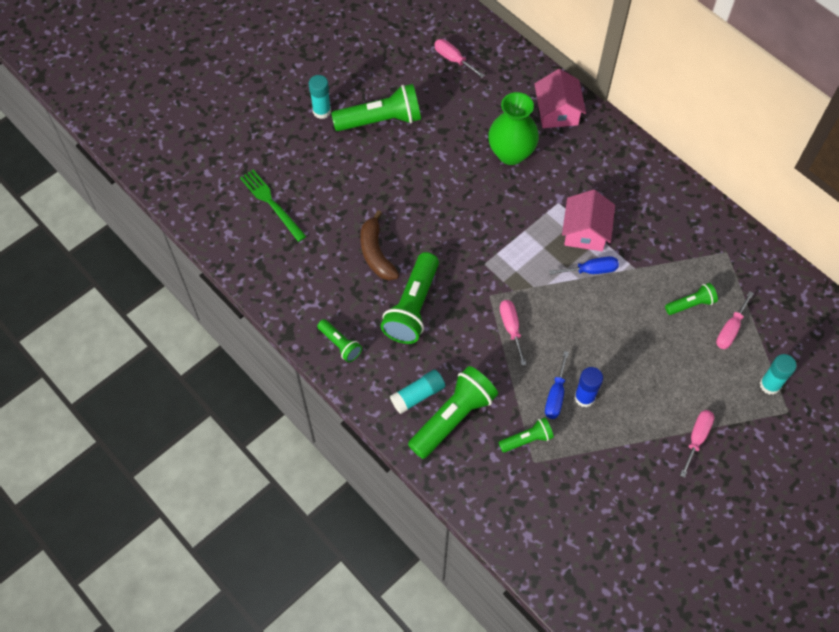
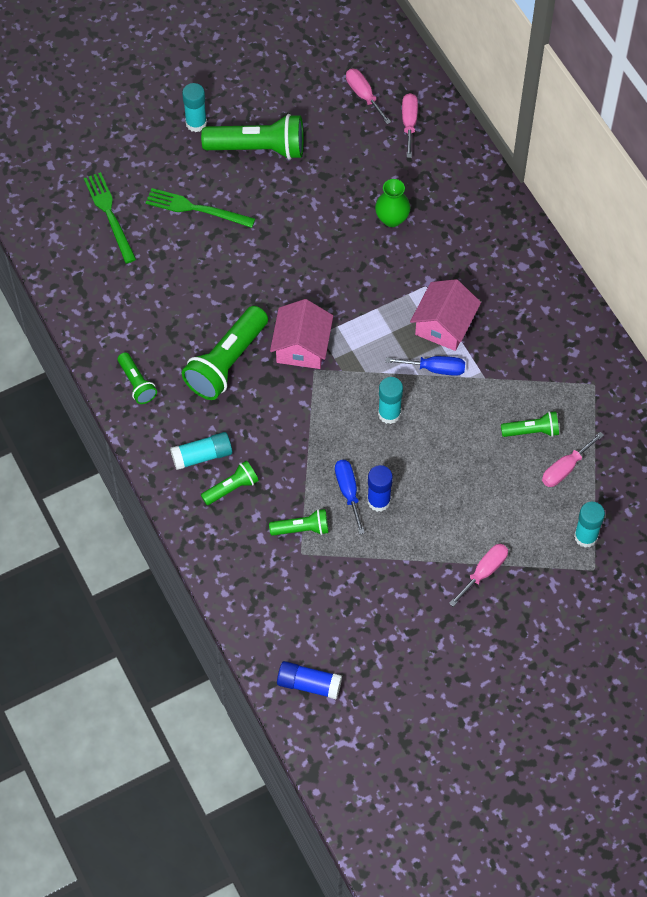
camera: 15 degrees right, 0 degrees up
(344, 182) = (196, 209): none -> green fork
(376, 253) = (206, 295): brown banana -> none
(453, 418) = (231, 488): green flashlight -> green flashlight, size x0.53
(511, 153) = (392, 219): green vase -> green vase, size x0.61
(511, 328) = (325, 410): pink screwdriver -> pink screwdriver (409, 123)
(555, 396) = (348, 492): blue screwdriver -> blue screwdriver turned 135 degrees clockwise
(557, 112) = (461, 183): pink house -> pink house (302, 346)
(566, 318) = (389, 413): none -> turquoise glue stick
(582, 583) = (309, 684): none -> blue glue stick

